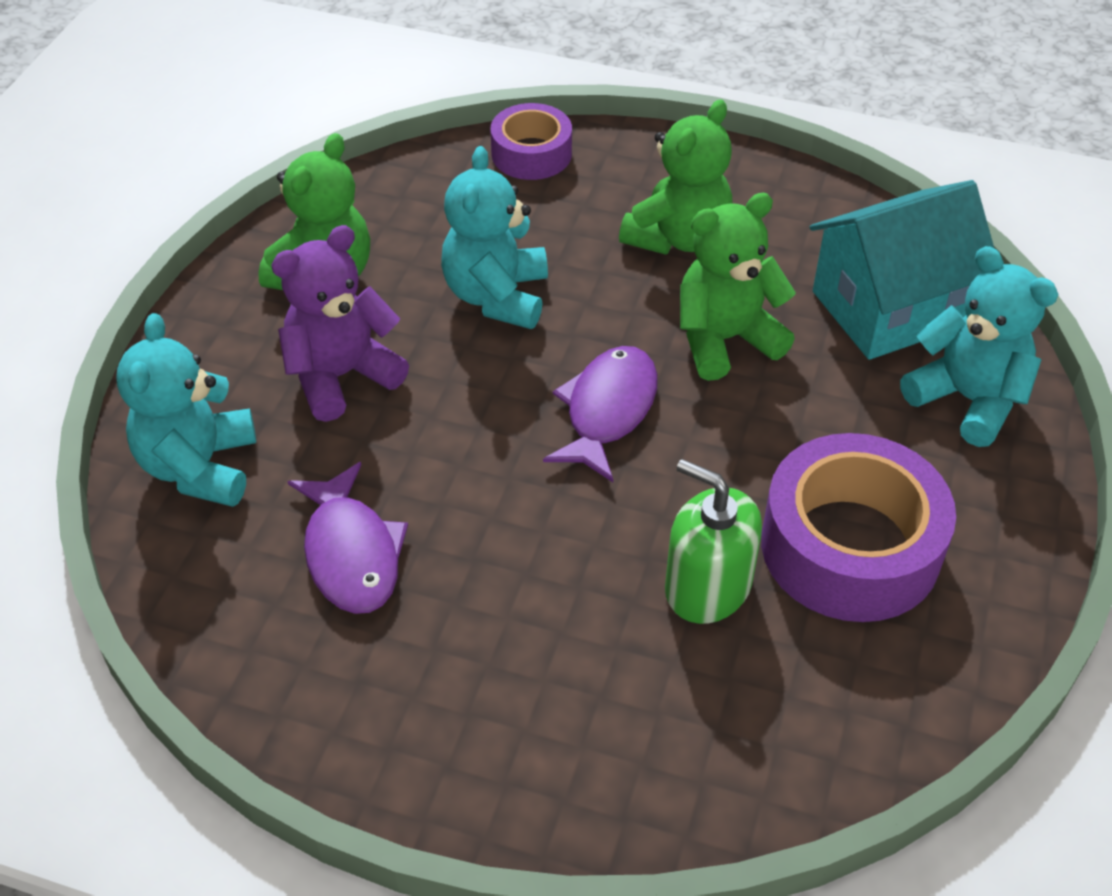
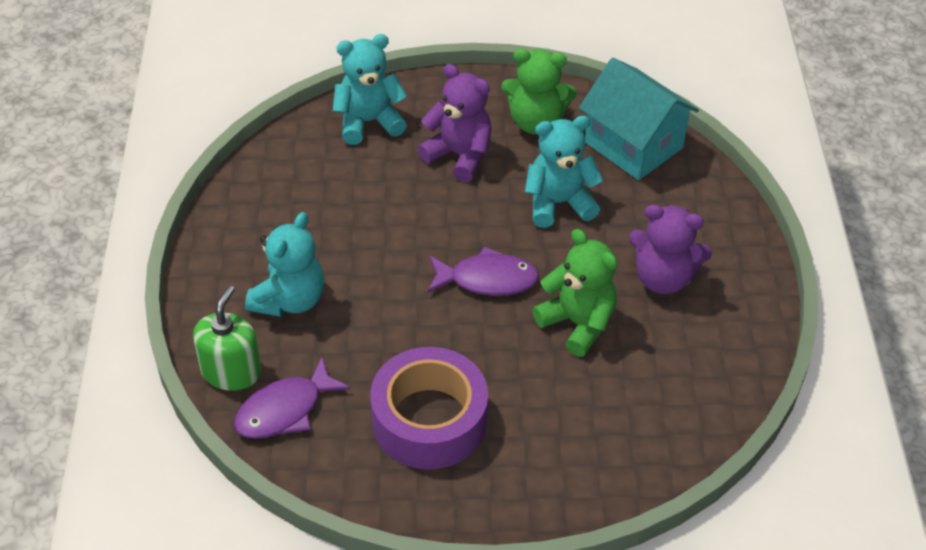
camera: 70 degrees right, 0 degrees up
(351, 553) = (336, 199): purple fish -> purple fish (285, 410)
(531, 154) = (703, 183): purple tape -> none
(678, 237) = (663, 278): green teddy bear -> purple teddy bear
(707, 586) = (372, 356): green soap dispenser -> green soap dispenser (231, 371)
(889, 308) = (654, 407): turquoise house -> turquoise house (633, 145)
(967, 399) = (586, 465): turquoise teddy bear -> turquoise teddy bear (290, 300)

